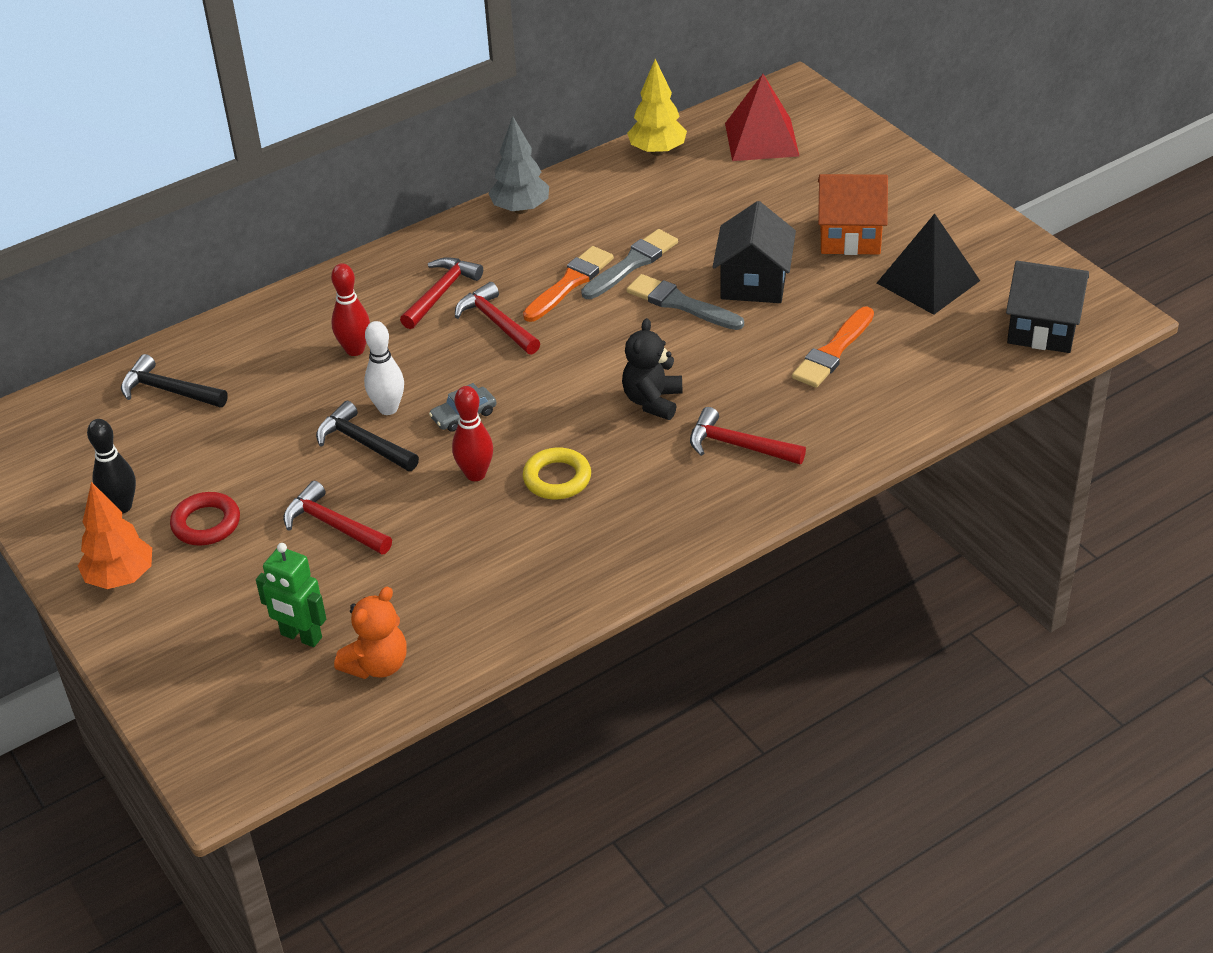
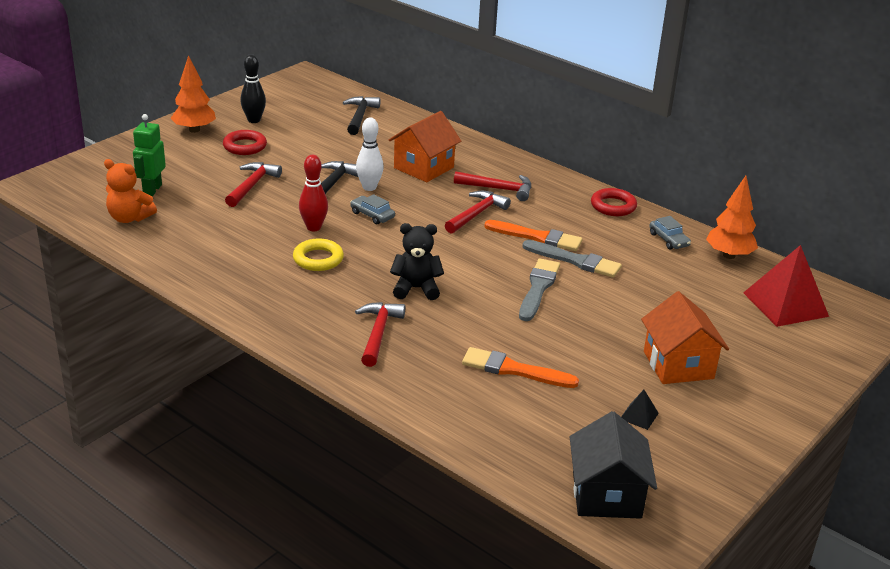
camera: 70 degrees right, 10 degrees down
(355, 350) = (424, 168): red bowling pin -> orange house
(520, 209) = (613, 206): grey tree -> red ring
(610, 185) = (668, 240): none -> grey car
(657, 151) = (729, 255): yellow tree -> orange tree
(754, 282) = (584, 320): black house -> none
(928, 281) = (639, 416): black pyramid -> black pyramid, size x0.43

